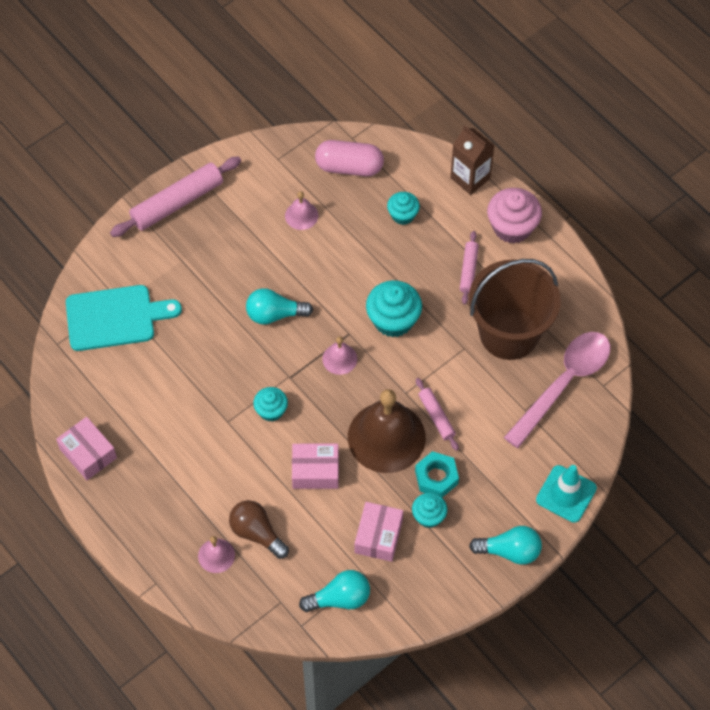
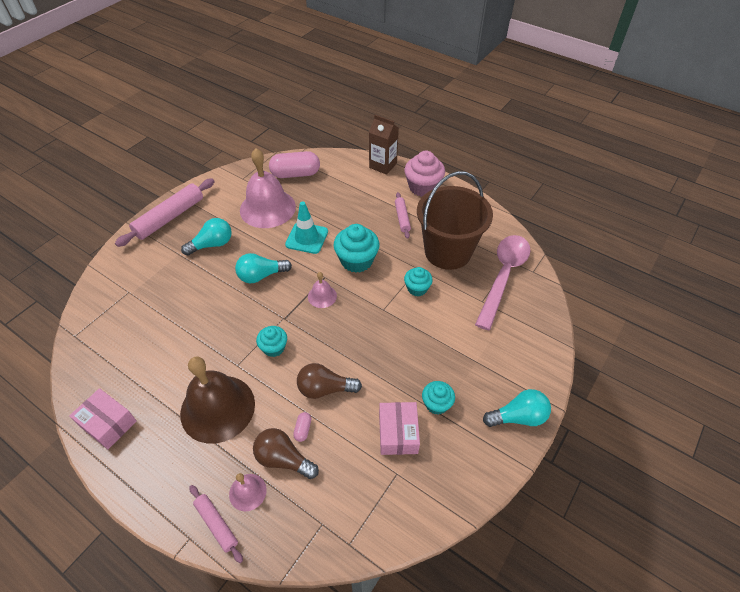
camera: 15 degrees left, 10 degrees down
(115, 318) = (126, 305): turquoise cutting board -> none
(282, 508) = (303, 429): none -> pink capsule
(301, 215) = (267, 208): pink bell -> pink bell, size x2.19
(315, 471) = (325, 389): pink box -> brown light bulb
(340, 598) = (380, 504): turquoise light bulb -> turquoise light bulb (212, 244)
(386, 437) = (378, 346): brown bell -> brown bell (217, 408)
(403, 215) = (342, 194): turquoise cupcake -> turquoise cupcake (417, 288)
(436, 417) = (414, 322): pink rolling pin -> pink rolling pin (216, 524)
(436, 477) = (431, 369): turquoise nut -> none
(566, 494) = (543, 357): turquoise traffic cone -> turquoise traffic cone (307, 238)

